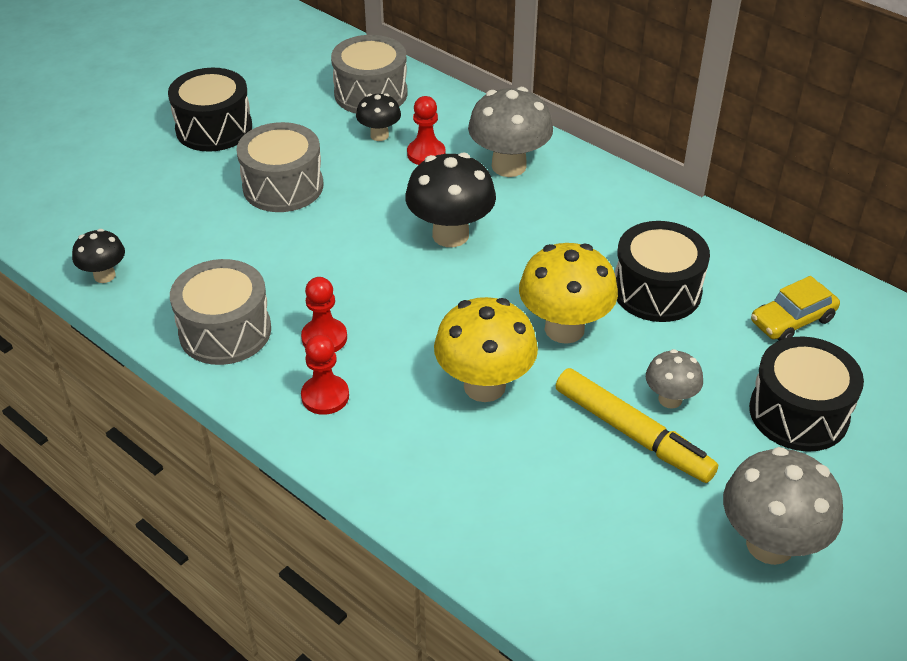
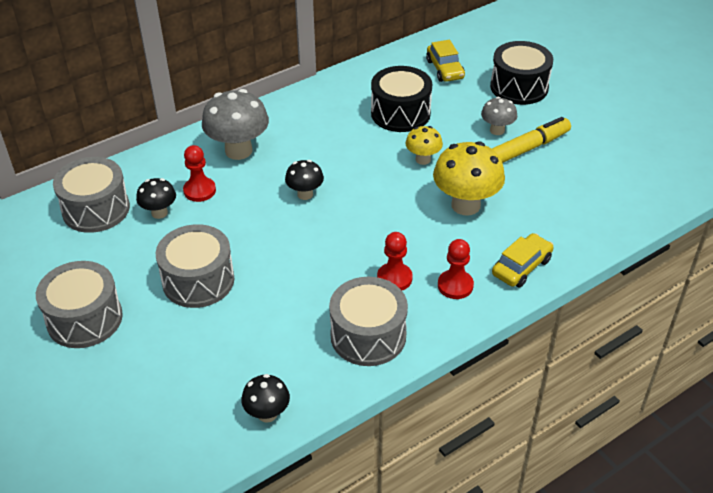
camera: 75 degrees left, 0 degrees up
(214, 128) = (84, 319): black drum -> grey drum
(377, 460) = (521, 267): none -> yellow car
(450, 235) = (305, 194): black mushroom -> black mushroom, size x0.55
(564, 329) = (423, 159): yellow mushroom -> yellow mushroom, size x0.55
(770, 544) = (610, 121): grey mushroom -> none

